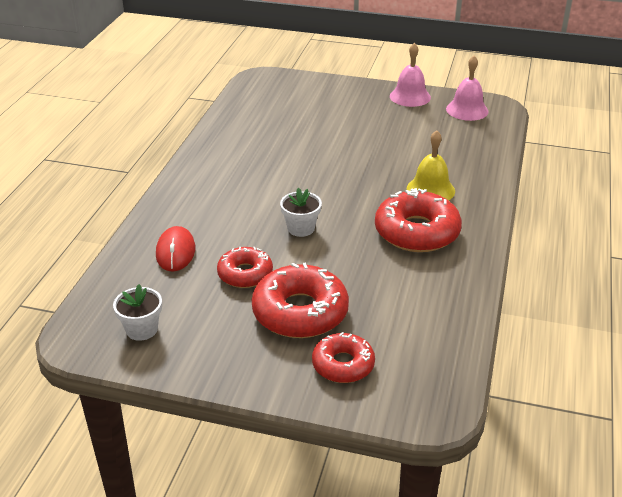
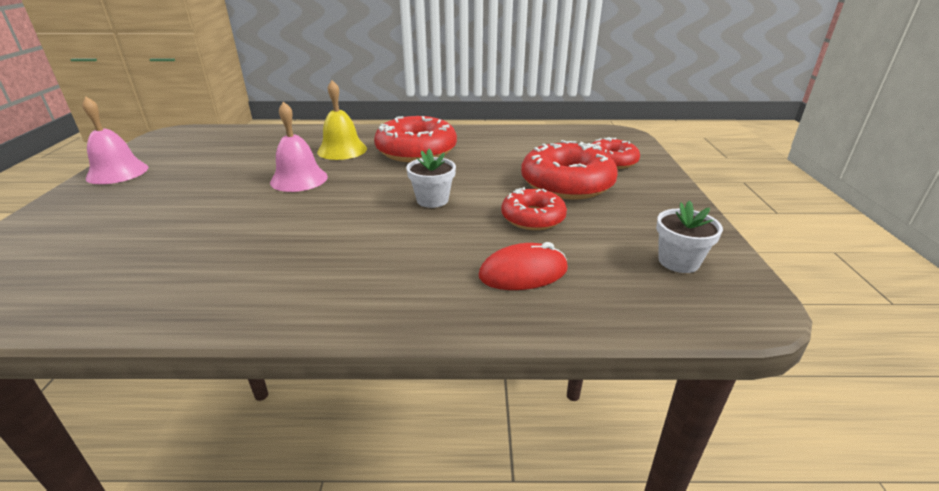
camera: 105 degrees left, 5 degrees down
(467, 110) = (173, 144): pink bell -> pink bell (299, 179)

